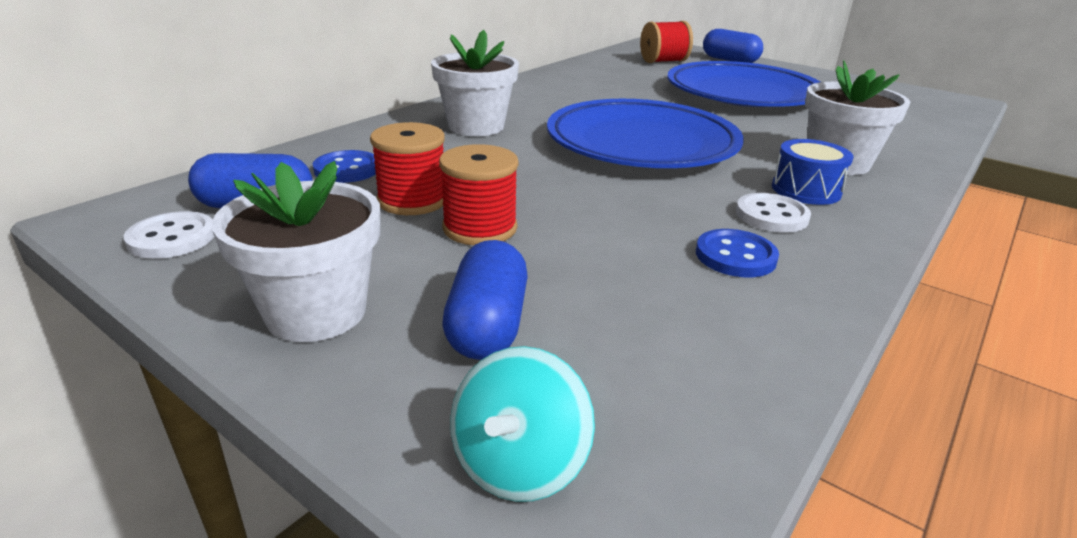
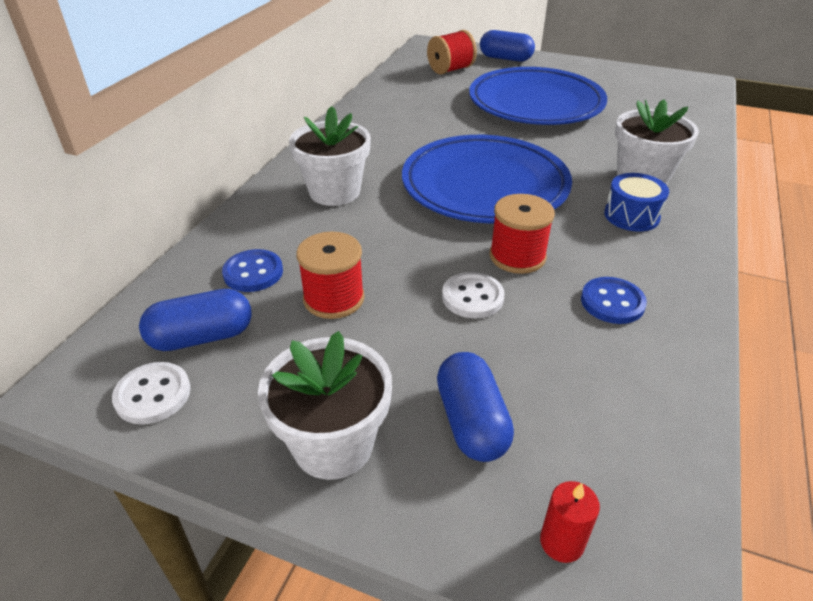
camera: 15 degrees left, 10 degrees up
(480, 228) = (408, 318): red spool -> red spool (517, 256)
(519, 463) = (561, 542): turquoise spinning top -> red candle
(771, 215) = (619, 251): white button -> white button (472, 297)

